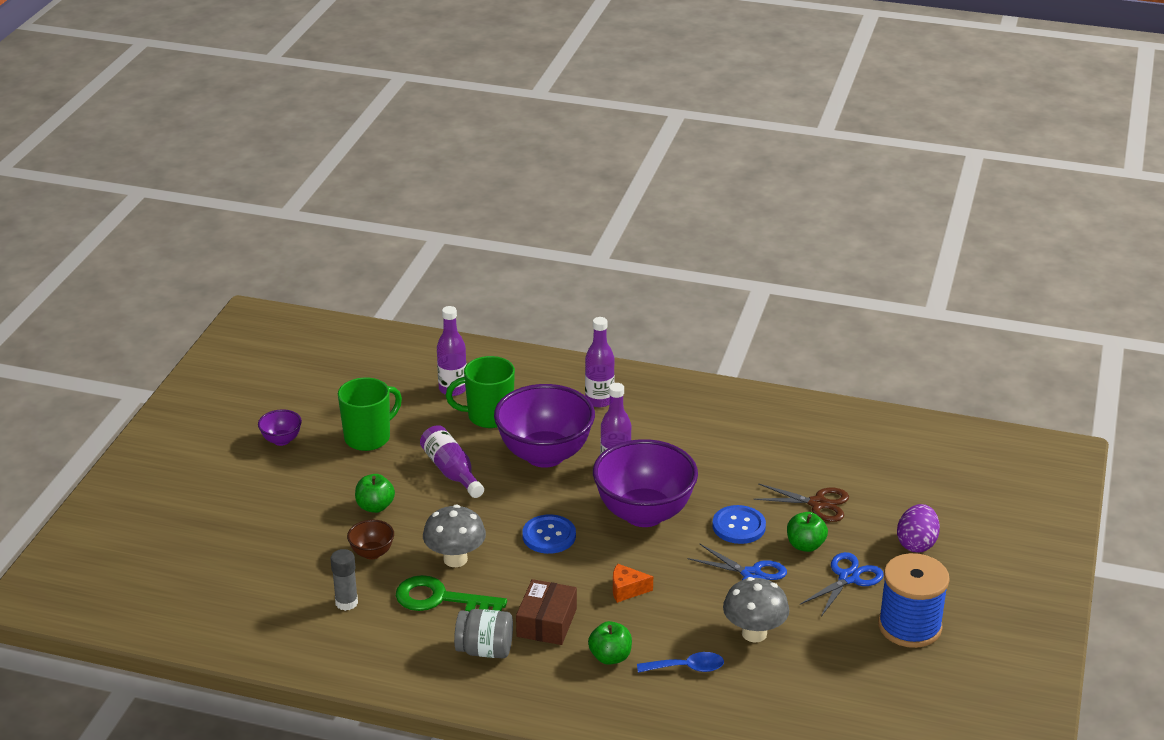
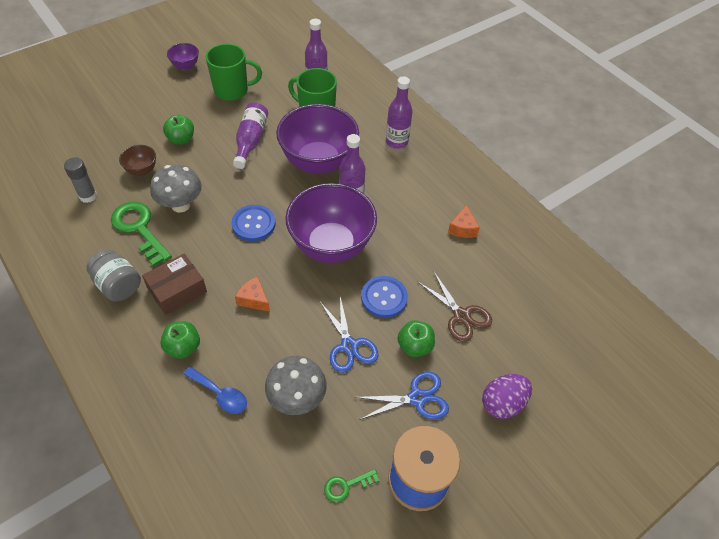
camera: 35 degrees right, 20 degrees up
(744, 439) = (462, 228): none -> orange cheese
(861, 662) = (346, 486): none -> green key

